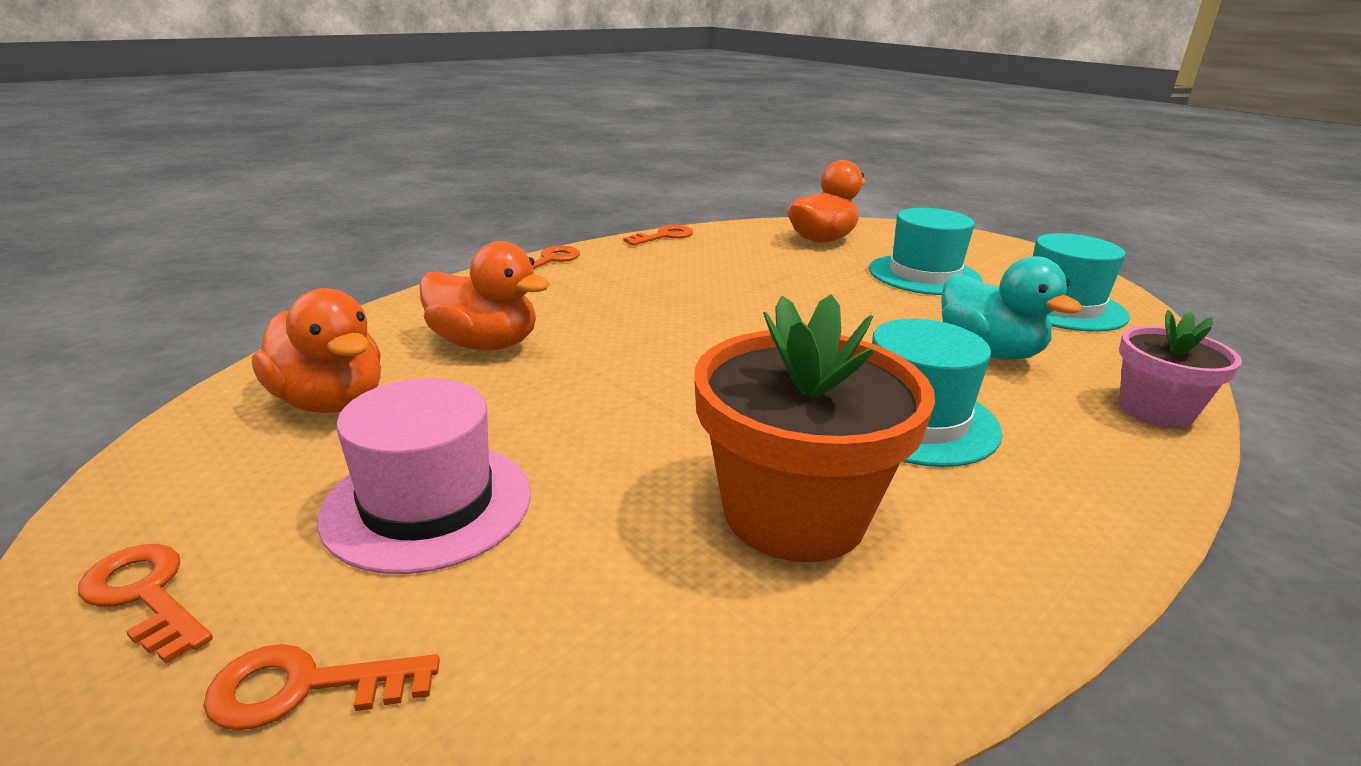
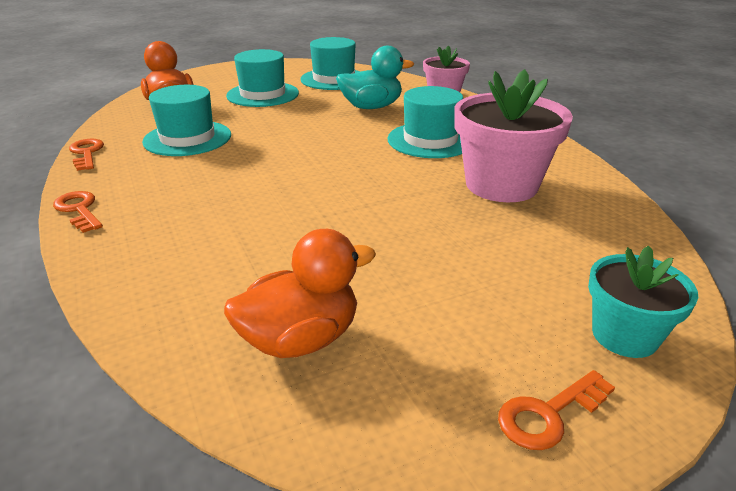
camera: 70 degrees left, 5 degrees up
(306, 687) = (624, 335): orange key -> turquoise flower pot
(428, 504) = (467, 292): pink hat -> none
(485, 344) = (242, 256): orange duck -> none
(740, 265) = (187, 138): none -> turquoise hat
(794, 513) = (501, 185): orange flower pot -> pink flower pot

